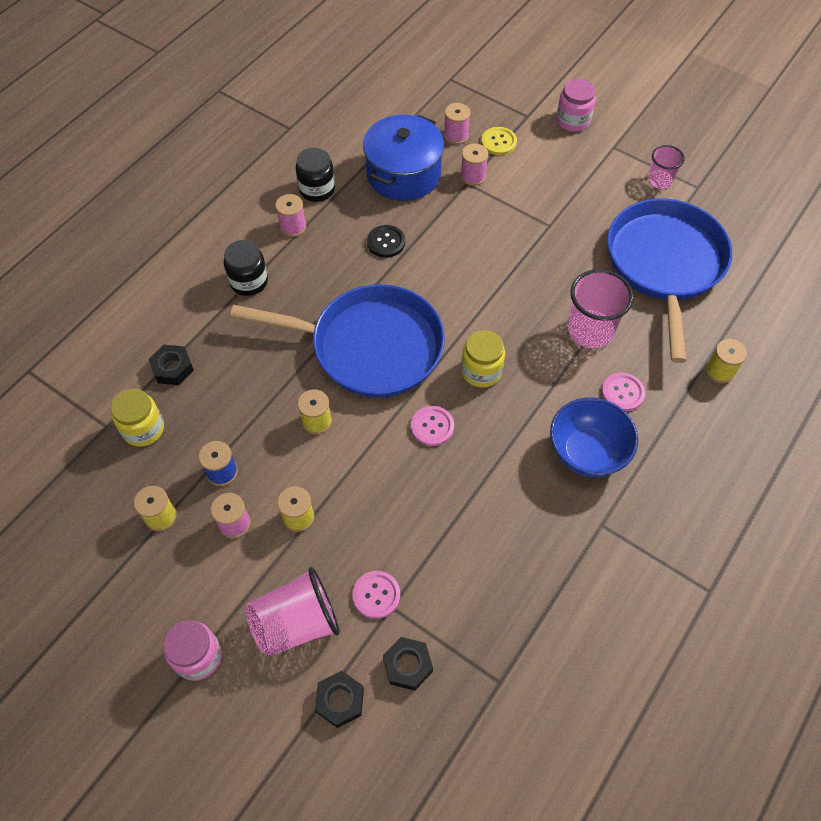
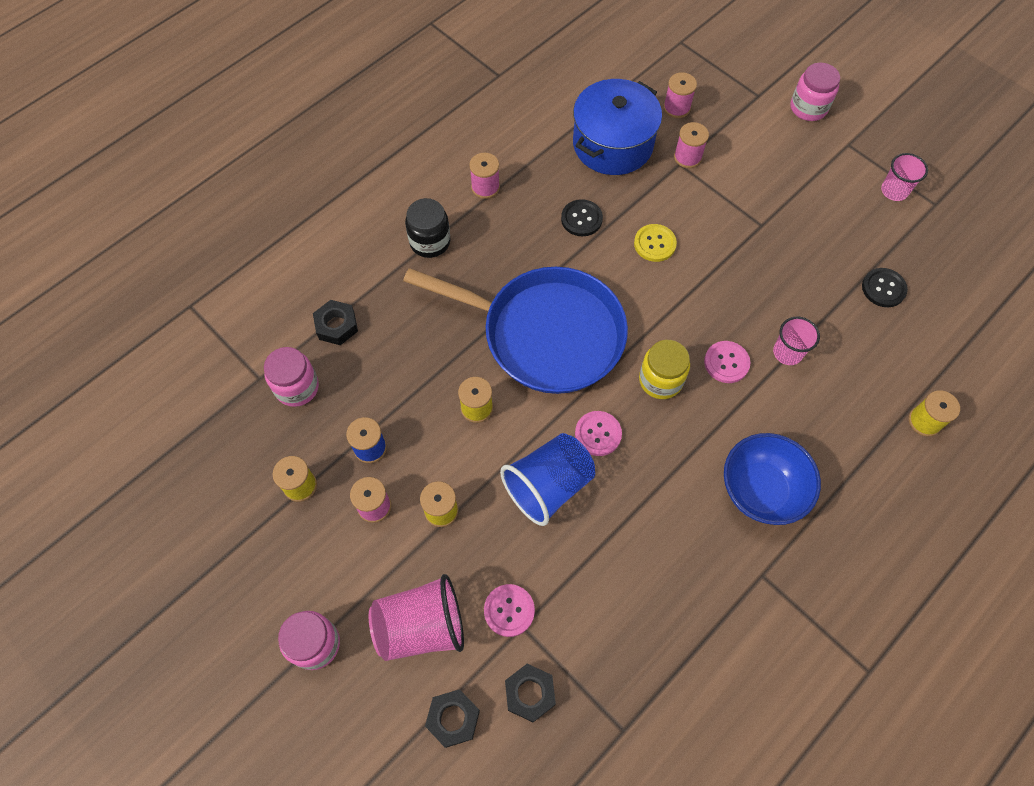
camera: 10 degrees right, 5 degrees up
(143, 429) = (297, 387): yellow jar -> pink jar
(317, 189) = (517, 149): black jar -> none
(394, 479) = (548, 486): none -> blue cup
(498, 142) = (722, 122): yellow button -> yellow button (654, 244)
(590, 330) = (787, 352): pink cup -> pink cup, size x0.59
(622, 393) = (811, 429): pink button -> pink button (726, 363)
(665, 264) = (883, 288): blue pan -> black button

